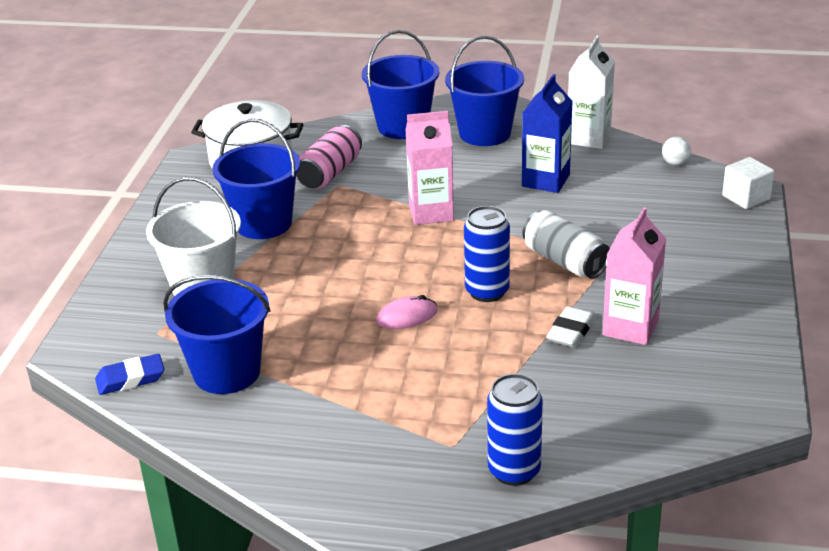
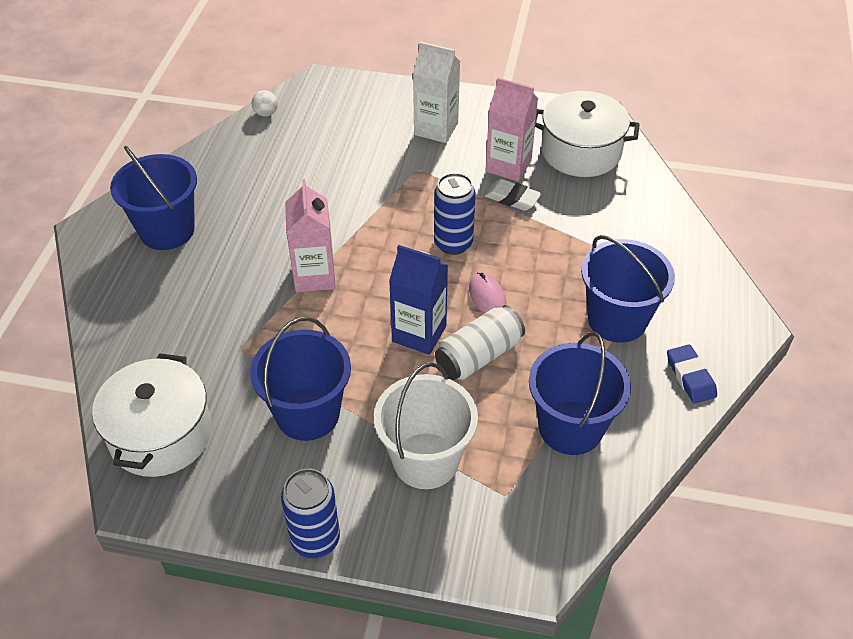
camera: 90 degrees left, 15 degrees up
(130, 379) = (583, 509): blue eraser -> blue eraser (690, 377)
(330, 173) = (212, 358): pink can -> none
(403, 126) = (127, 294): blue bucket -> blue bucket (617, 319)
(514, 471) = (680, 241): blue can -> blue can (315, 539)
(545, 180) = (274, 194): blue carton -> blue carton (419, 334)
(564, 261) = (411, 193): white can -> white can (479, 355)
(588, 138) = (202, 160): white carton -> white carton (436, 129)
(676, 387) = (581, 152): none -> white pot
(746, 197) = (332, 84): white cube -> none

